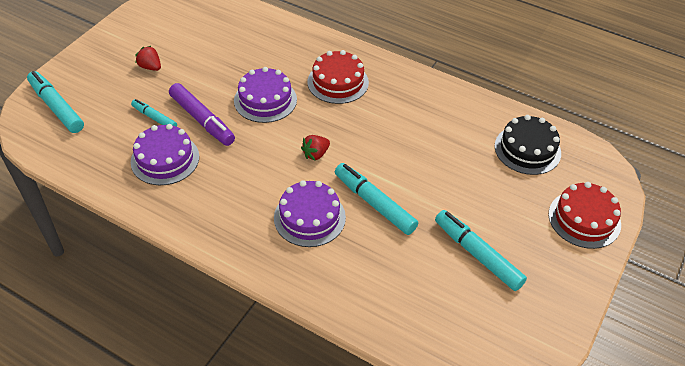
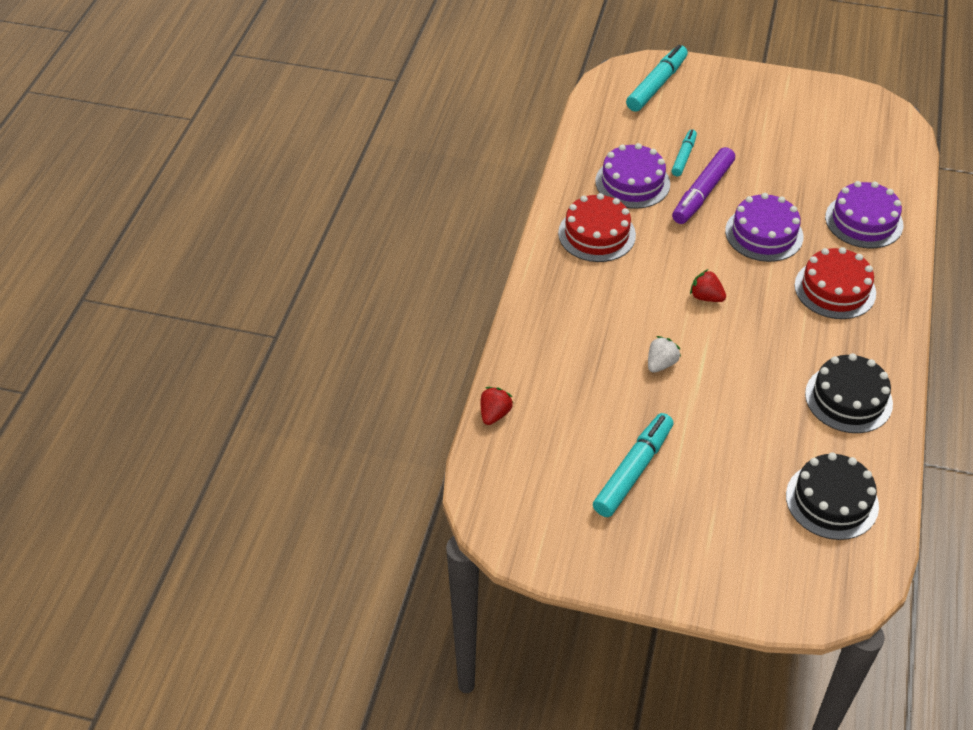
camera: 75 degrees right, 0 degrees up
(150, 67) = (756, 129): red strawberry -> red strawberry (494, 414)
(309, 217) = (614, 314): purple cake -> purple cake (864, 221)
(374, 203) = (661, 364): turquoise marker -> white strawberry
(441, 110) = (848, 398): none -> black cake
(584, 219) = (742, 575): red cake -> red cake (597, 234)

